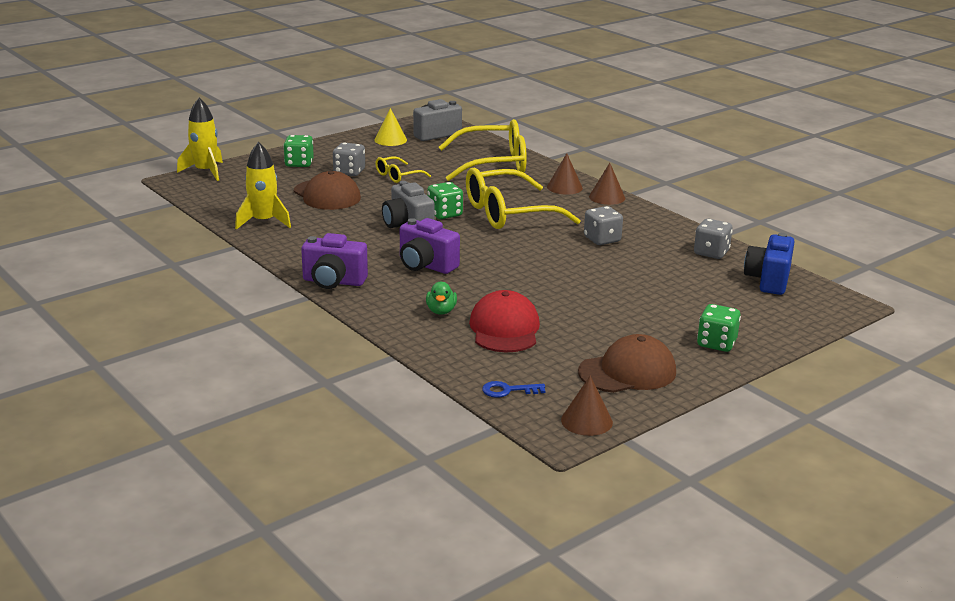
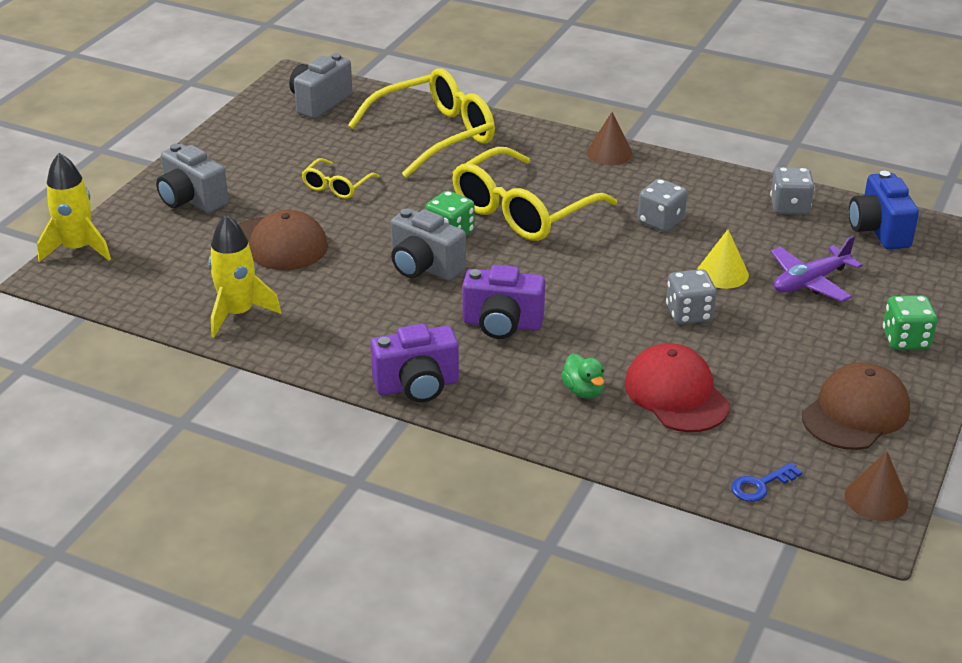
camera: 25 degrees left, 10 degrees up
(299, 163) = (191, 200): green dice -> grey camera
(349, 172) = (270, 196): grey dice -> grey dice (689, 314)
(390, 140) = (272, 127): yellow cone -> yellow cone (722, 273)
(564, 187) = (549, 150): brown cone -> none
(678, 295) = (810, 282): none -> purple plane

